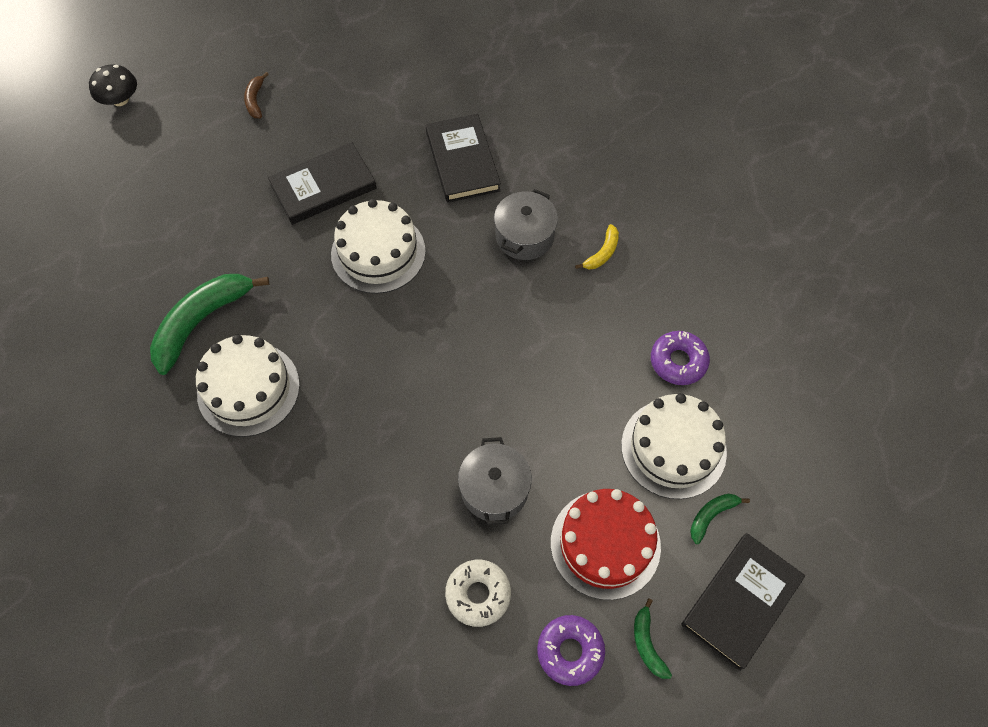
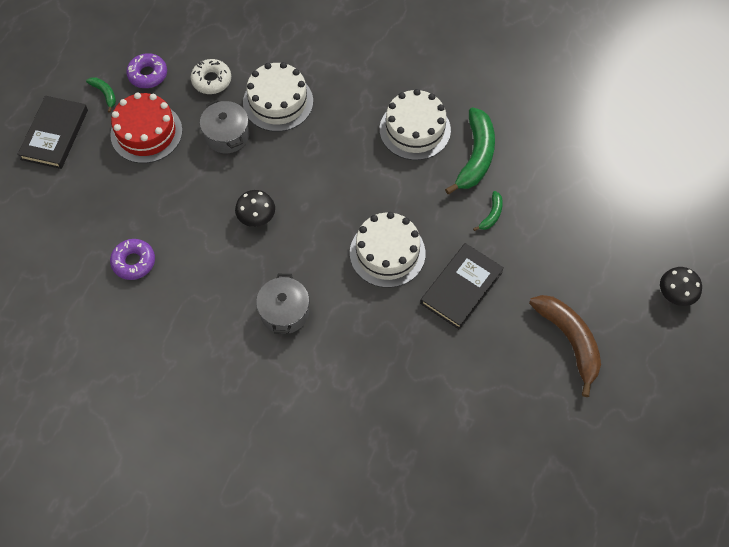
camera: 155 degrees right, 0 degrees up
(255, 100) = (569, 341): brown banana -> brown banana, size x2.12
(462, 161) = (366, 357): black book -> none
(506, 357) = (256, 216): none -> black mushroom
(602, 253) = (218, 323): yellow banana -> none
(673, 448) = (120, 203): white cake -> white cake (278, 102)
(711, 516) = (84, 173): green banana -> green banana (491, 215)

